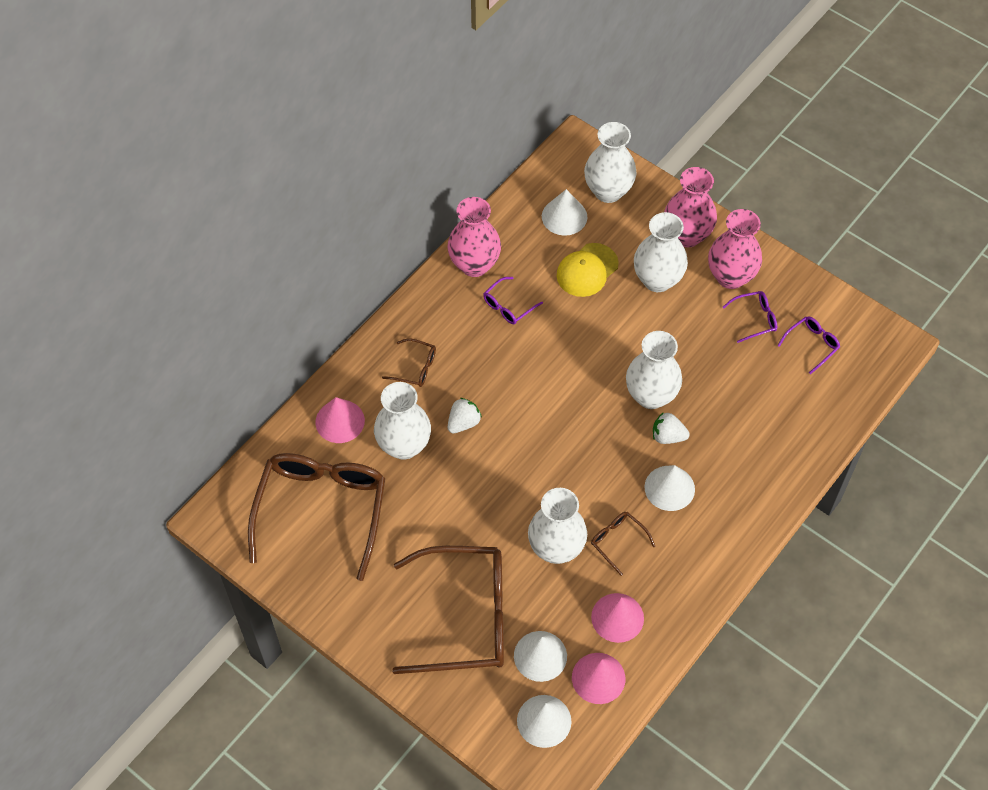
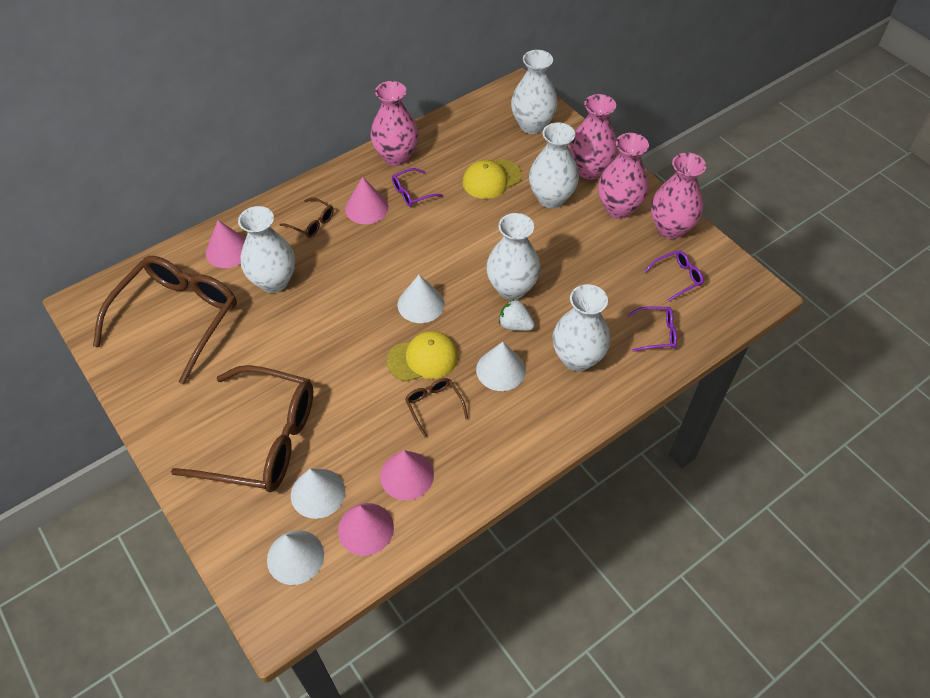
camera: 15 degrees right, 5 degrees down
(463, 423) = (334, 274): white strawberry -> none
(466, 336) = (366, 208): none -> pink cone
(556, 548) = (373, 398): white vase -> white vase (577, 358)
(564, 216) = (487, 136): white cone -> white cone (421, 304)
(589, 494) = (423, 358): none -> yellow cap
(755, 319) = (630, 246): purple glasses -> purple glasses (656, 333)
(790, 288) = (670, 228): none -> pink vase

